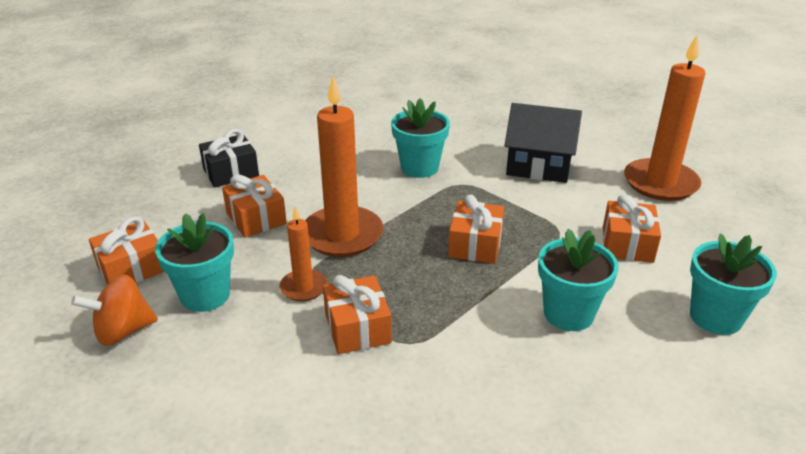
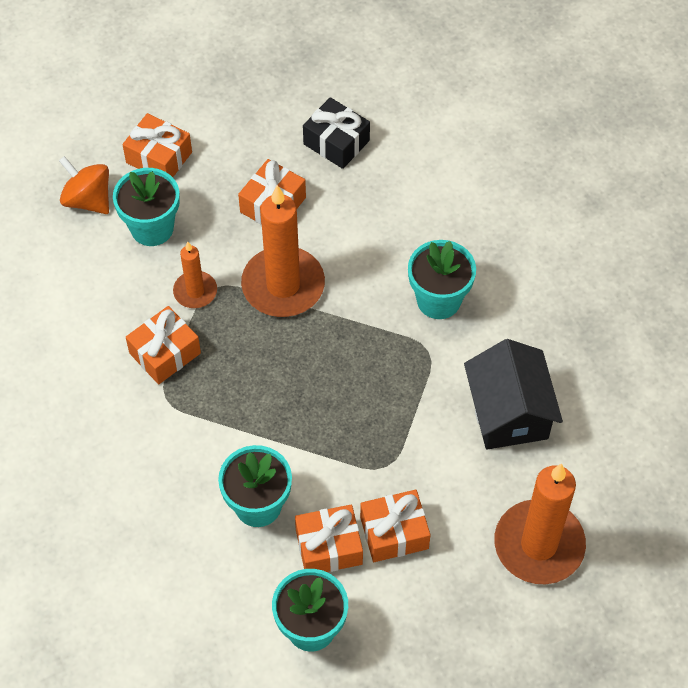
camera: 65 degrees right, 25 degrees up
(475, 245) = (324, 399): orange gift -> orange gift (329, 547)

